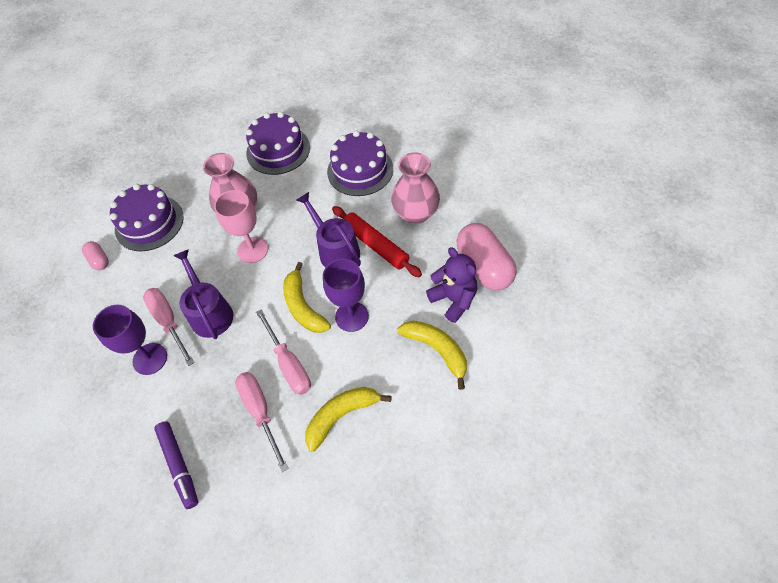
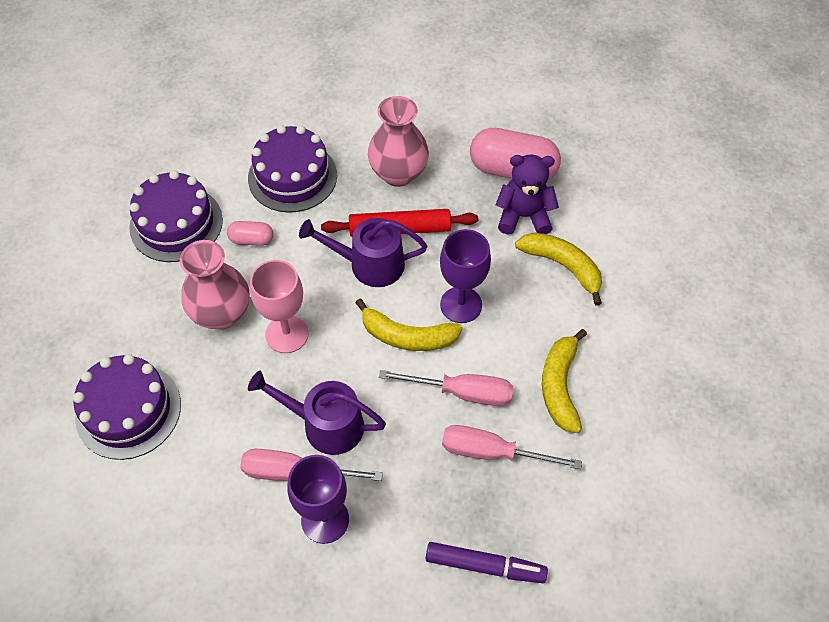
camera: 55 degrees left, 0 degrees up
(99, 260) = (123, 496): pink capsule -> pink capsule (251, 240)
(437, 350) = (563, 266): yellow banana -> yellow banana turned 45 degrees clockwise

